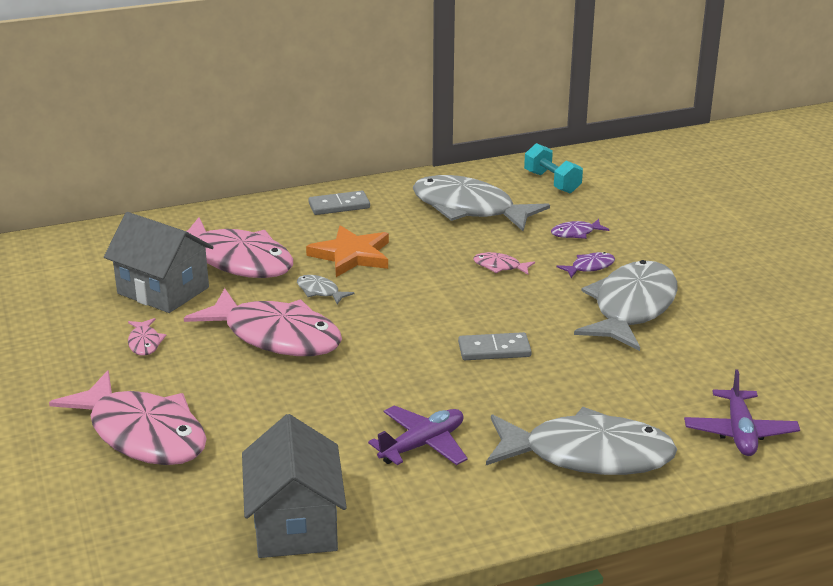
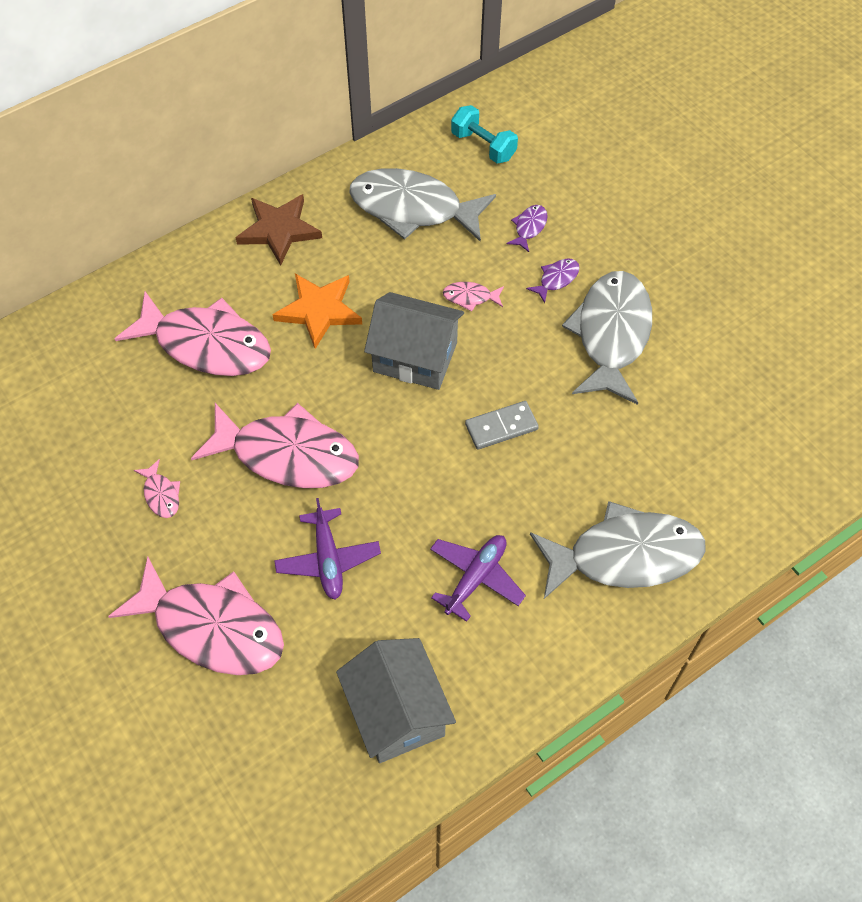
camera: 15 degrees left, 30 degrees up
(163, 290) = (148, 409): grey house -> grey house (415, 357)
(320, 291) = (307, 375): grey fish -> none
(339, 206) = (279, 230): grey domino -> brown star
(576, 233) = (529, 227): purple fish -> purple fish turned 150 degrees clockwise
(739, 432) = (747, 492): purple plane -> purple plane (328, 559)

